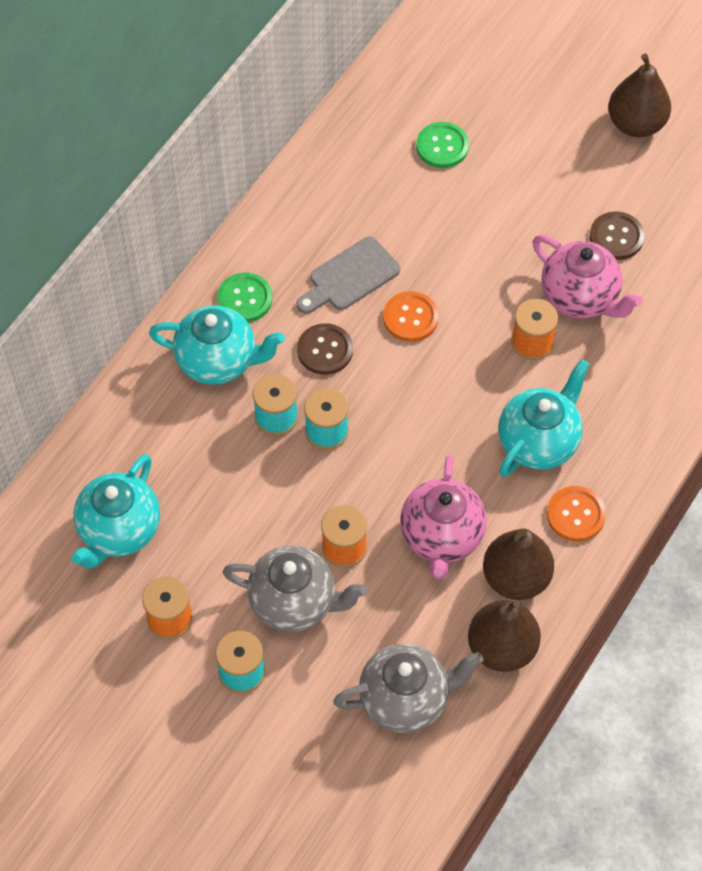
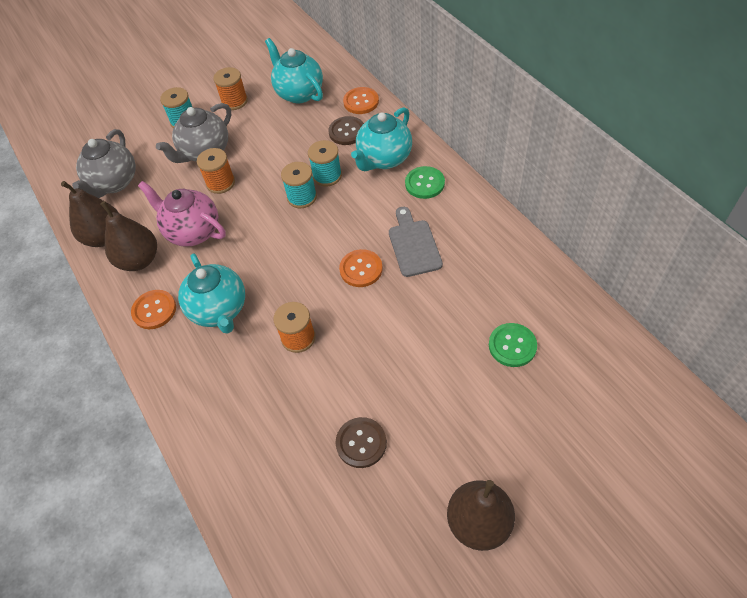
camera: 120 degrees right, 5 degrees down
(110, 435) = (361, 102): none -> orange button
(325, 350) = (361, 213): brown button -> brown button (347, 132)
(580, 297) = (318, 388): pink teapot -> none

